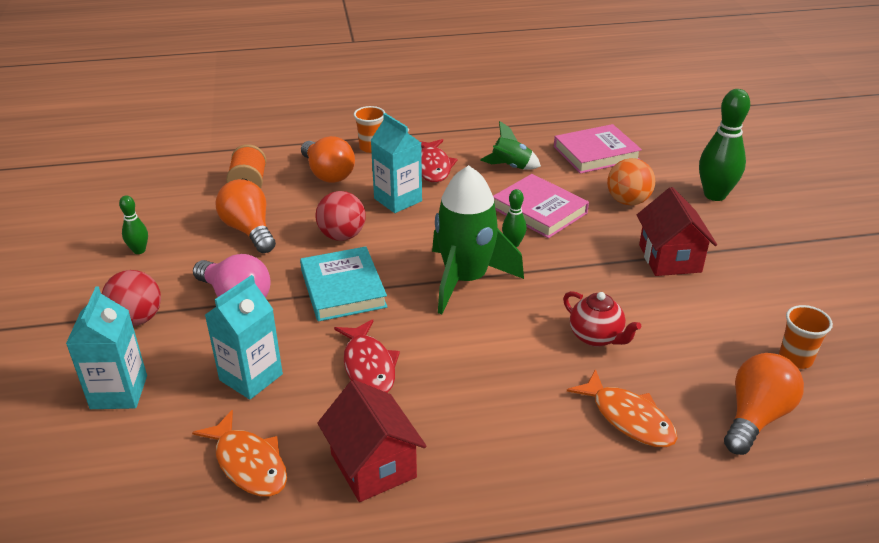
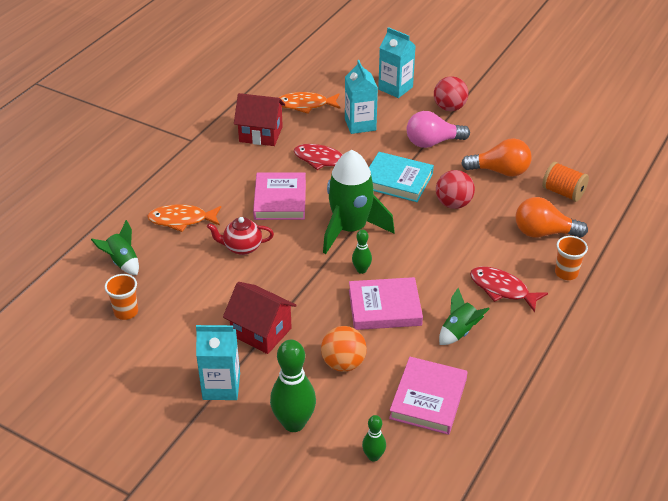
camera: 130 degrees right, 5 degrees up
(139, 250) = (520, 127): green bowling pin -> green bowling pin (373, 456)
(398, 200) = (472, 248): turquoise carton -> turquoise carton (221, 386)
(485, 357) = (280, 200): none -> pink book
(755, 417) = (122, 262): orange light bulb -> green rocket

